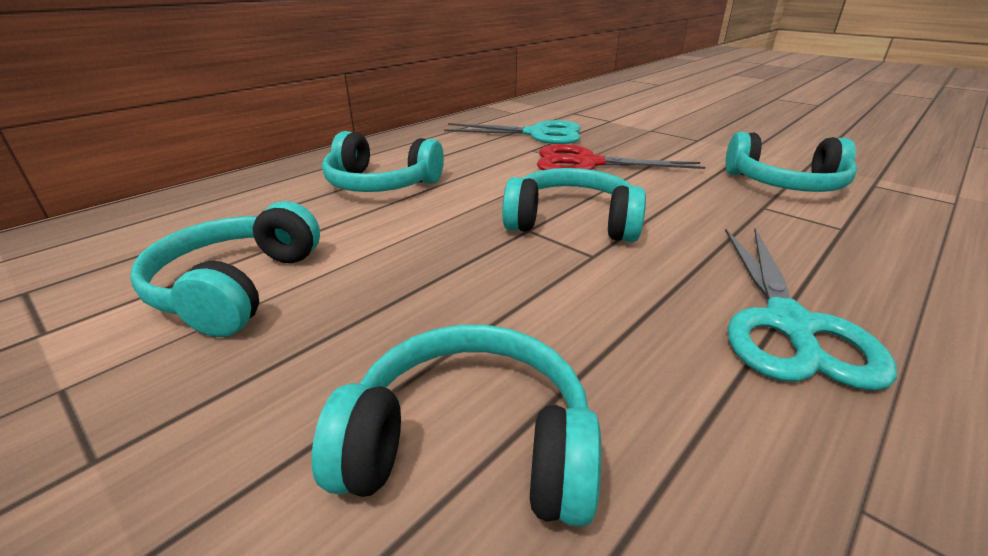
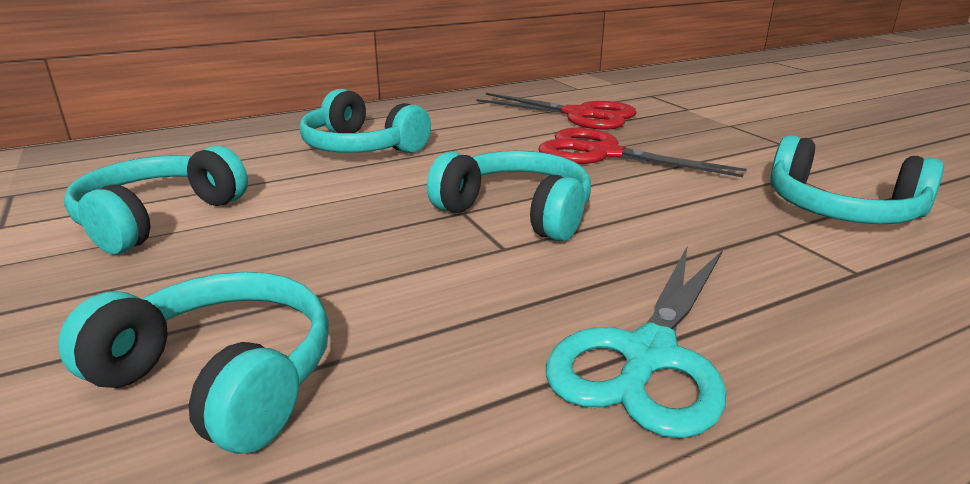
camera: 20 degrees right, 5 degrees down
(537, 134) = (579, 115): turquoise scissors -> red scissors

